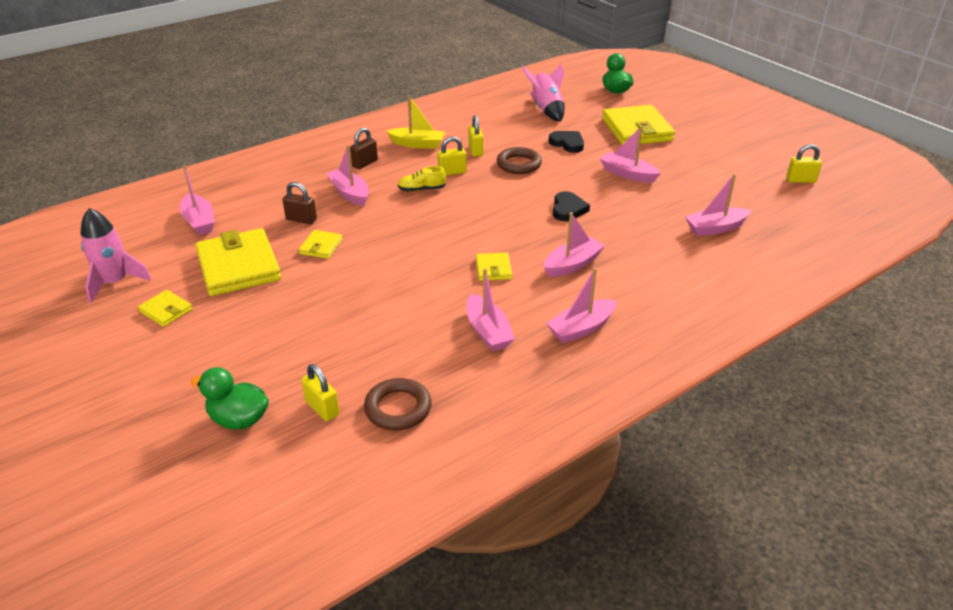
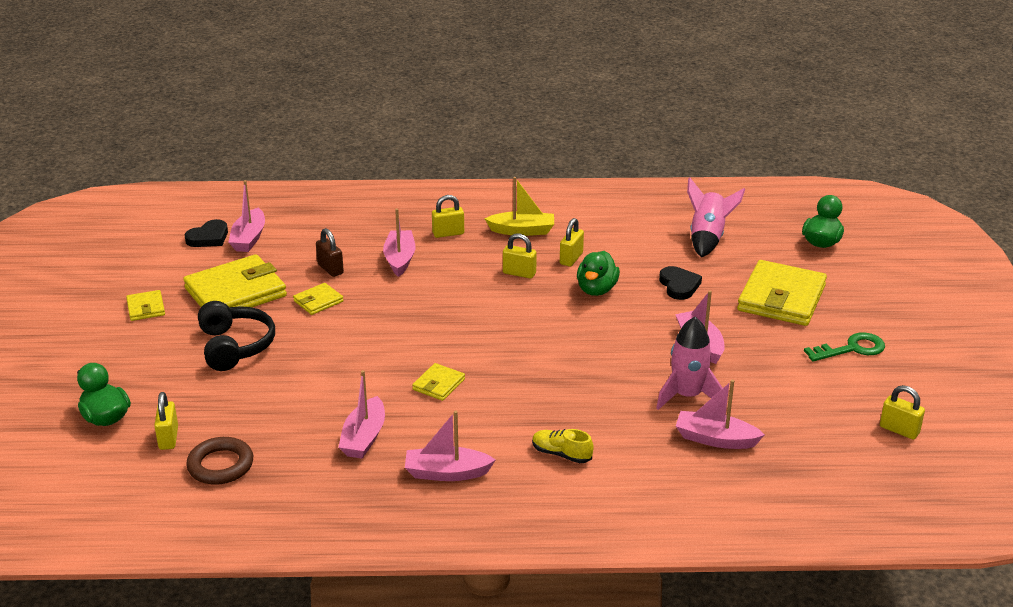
camera: 35 degrees right, 5 degrees down
(115, 282) = (135, 268): pink rocket -> pink rocket (687, 396)
(239, 266) = (236, 292): yellow wallet -> yellow wallet turned 45 degrees clockwise
(291, 308) = (235, 346): none -> black headphones
(365, 163) = (448, 233): brown padlock -> yellow padlock
(417, 144) = (522, 231): yellow boat -> yellow boat turned 45 degrees counterclockwise
(422, 189) = (469, 280): yellow shoe -> yellow shoe (561, 454)
(519, 164) = (596, 290): brown ring -> green duck
(568, 209) = (585, 356): black heart -> black heart (208, 237)
(572, 264) = (516, 412): pink boat -> none
(714, 144) = (851, 349): none -> green key

